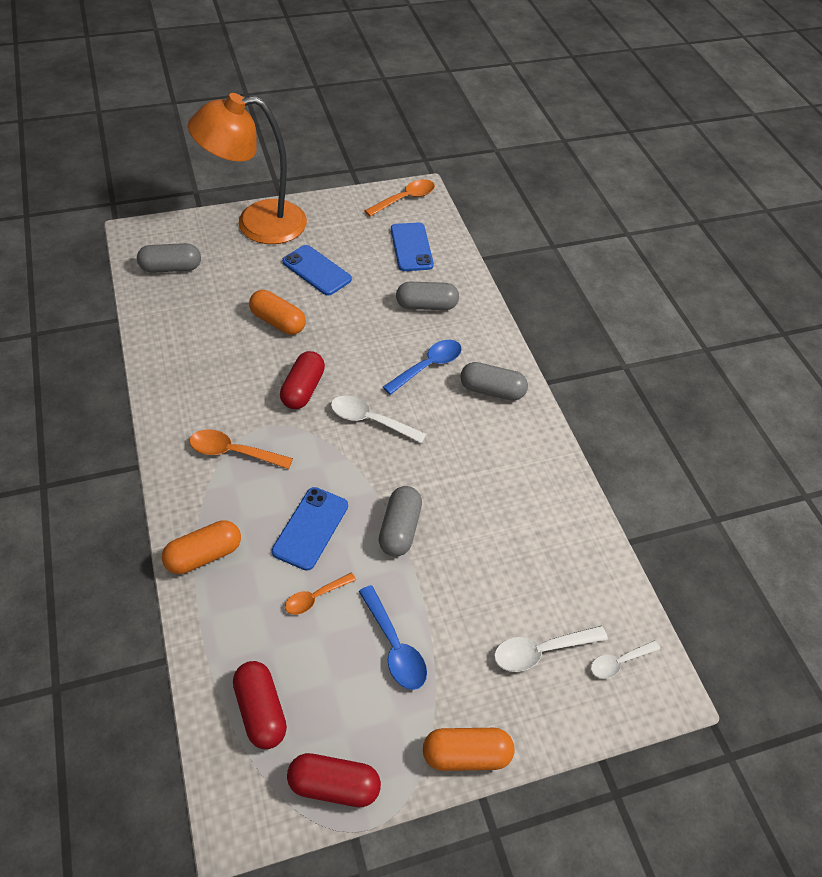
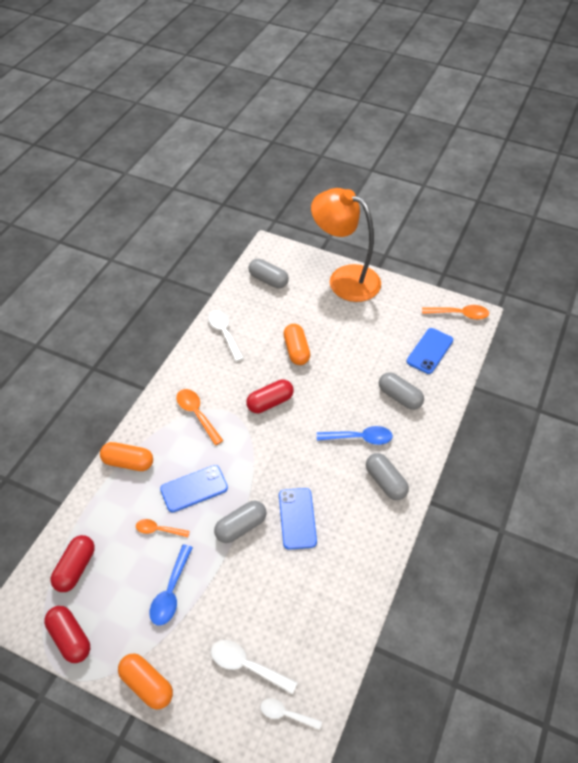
camera: 45 degrees right, 0 degrees up
(316, 270) = (351, 331): blue phone -> blue phone (297, 518)
(370, 420) = (289, 448): white spoon -> white spoon (224, 333)

